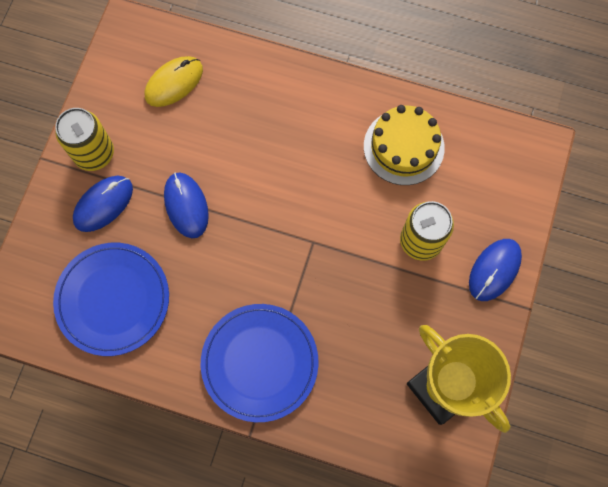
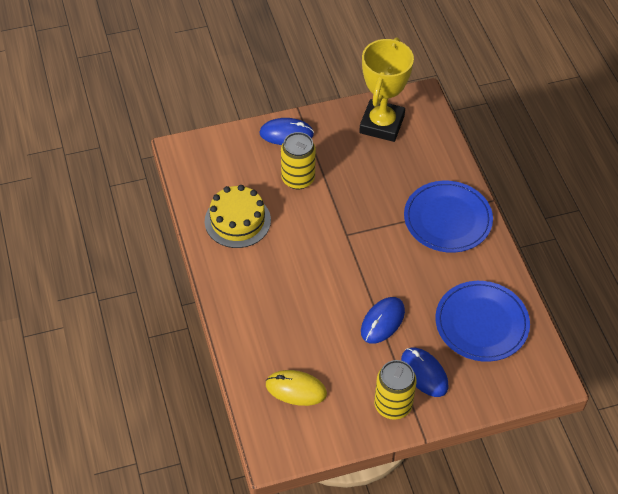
camera: 125 degrees left, 20 degrees down
(103, 204) = (424, 373): blue mouse -> blue mouse turned 45 degrees clockwise

